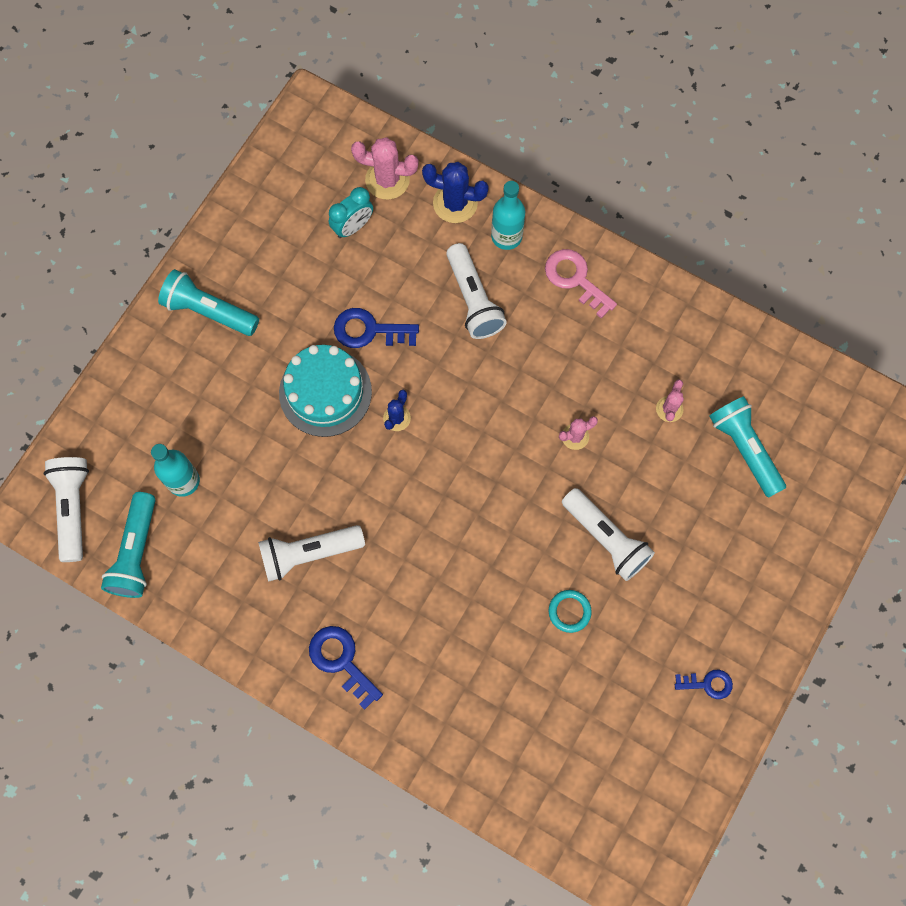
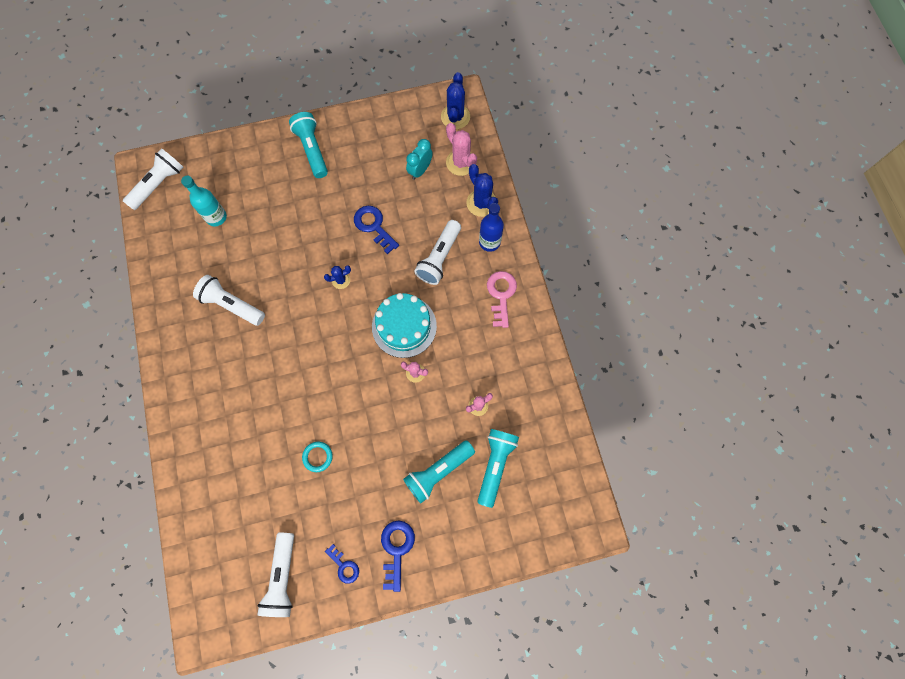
camera: 45 degrees right, 0 degrees up
(136, 552) = (162, 230): turquoise flashlight -> turquoise flashlight (438, 472)
(325, 392) = (322, 236): turquoise cake -> turquoise cake (404, 326)
(327, 135) = (455, 117): none -> blue cactus
(341, 661) = (190, 370): blue key -> blue key (396, 549)
(353, 227) = (420, 170): turquoise clock -> turquoise clock turned 120 degrees clockwise
(506, 236) = (489, 242): turquoise bottle -> blue bottle
(606, 538) = (375, 439): white flashlight -> white flashlight (283, 577)

